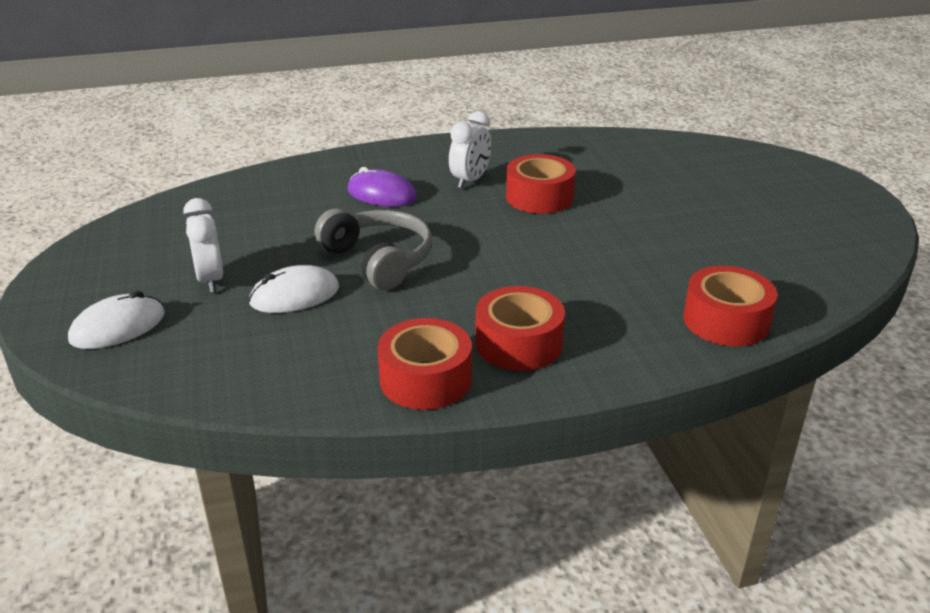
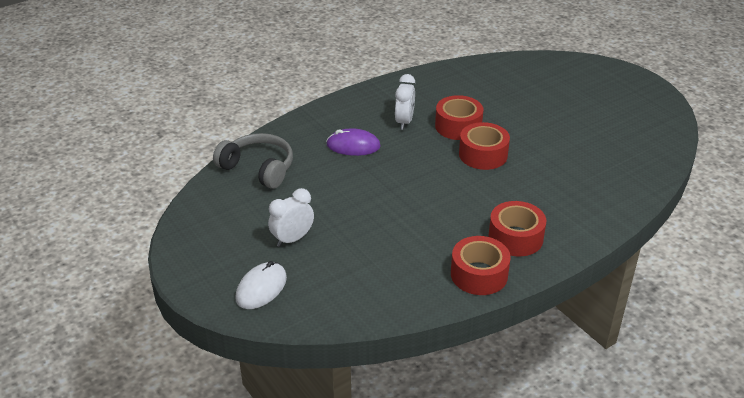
camera: 20 degrees left, 5 degrees up
(211, 280) = (292, 239): white clock -> white clock turned 90 degrees counterclockwise
(294, 295) = (357, 237): white mouse -> none
(379, 260) = (390, 198): grey headphones -> grey headphones (258, 168)
(726, 321) = (619, 194): red tape -> red tape (483, 154)

